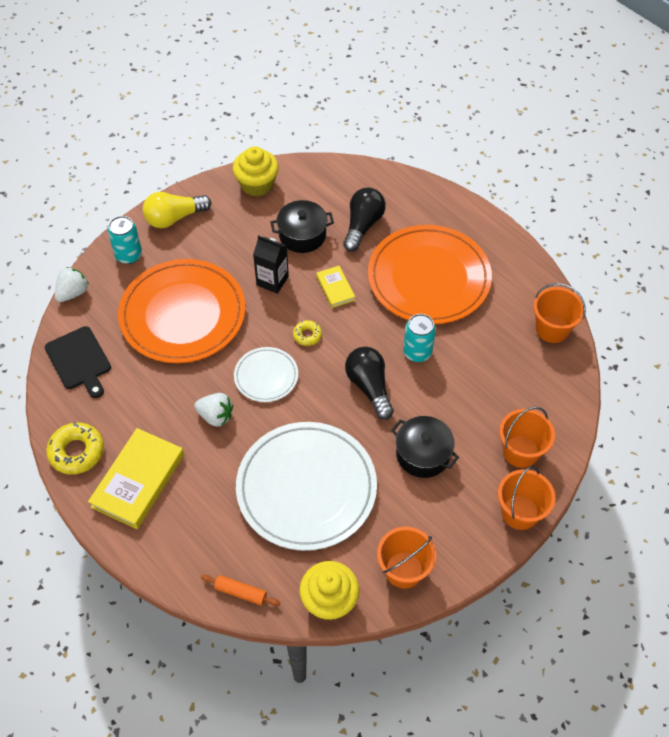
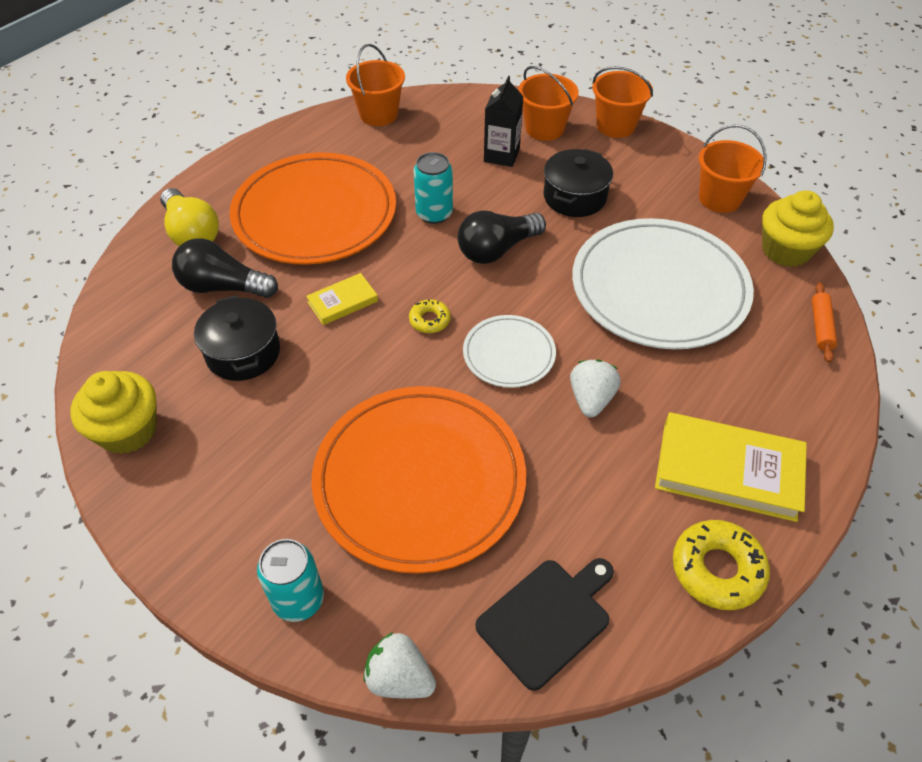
camera: 100 degrees left, 5 degrees down
(174, 218) = (204, 542): yellow light bulb -> yellow light bulb (192, 233)
(272, 281) = (336, 375): black carton -> black carton (501, 155)

